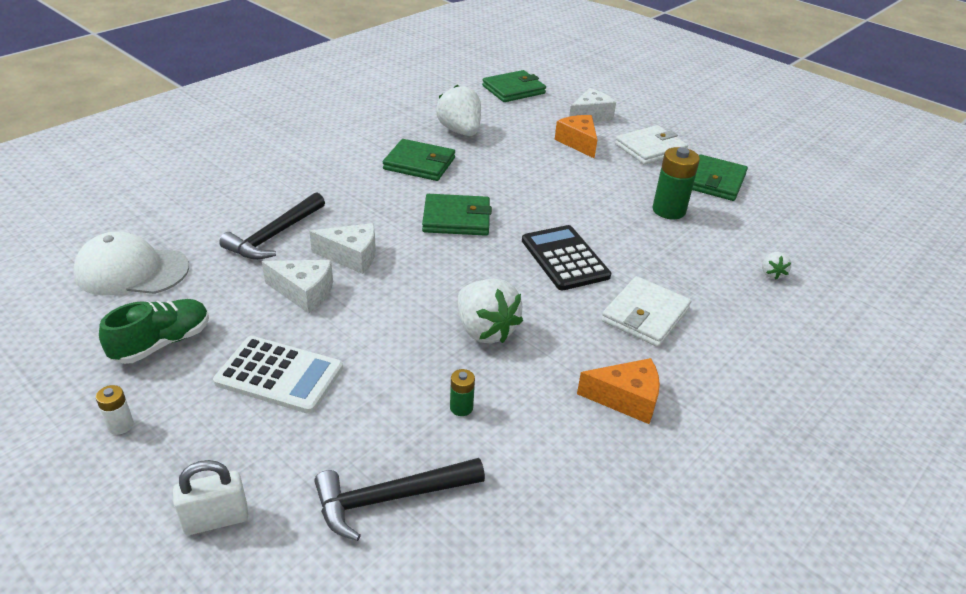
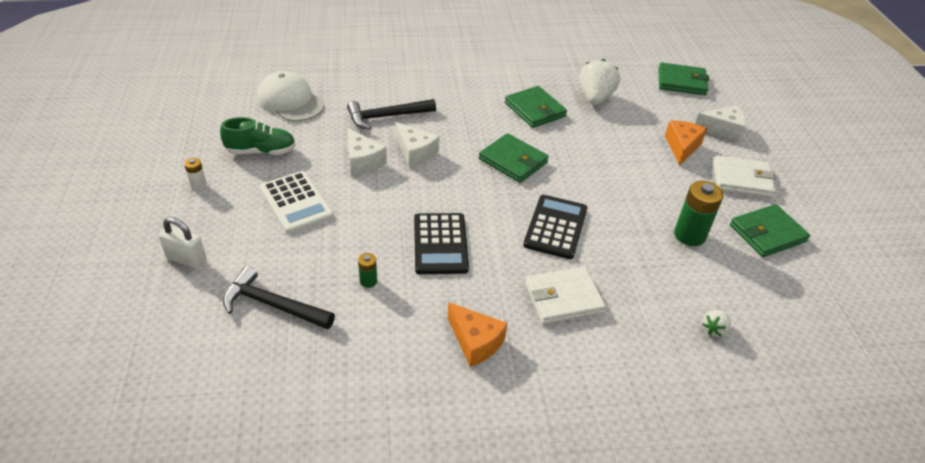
camera: 40 degrees right, 5 degrees up
(485, 330) = (440, 244): white strawberry -> black calculator

